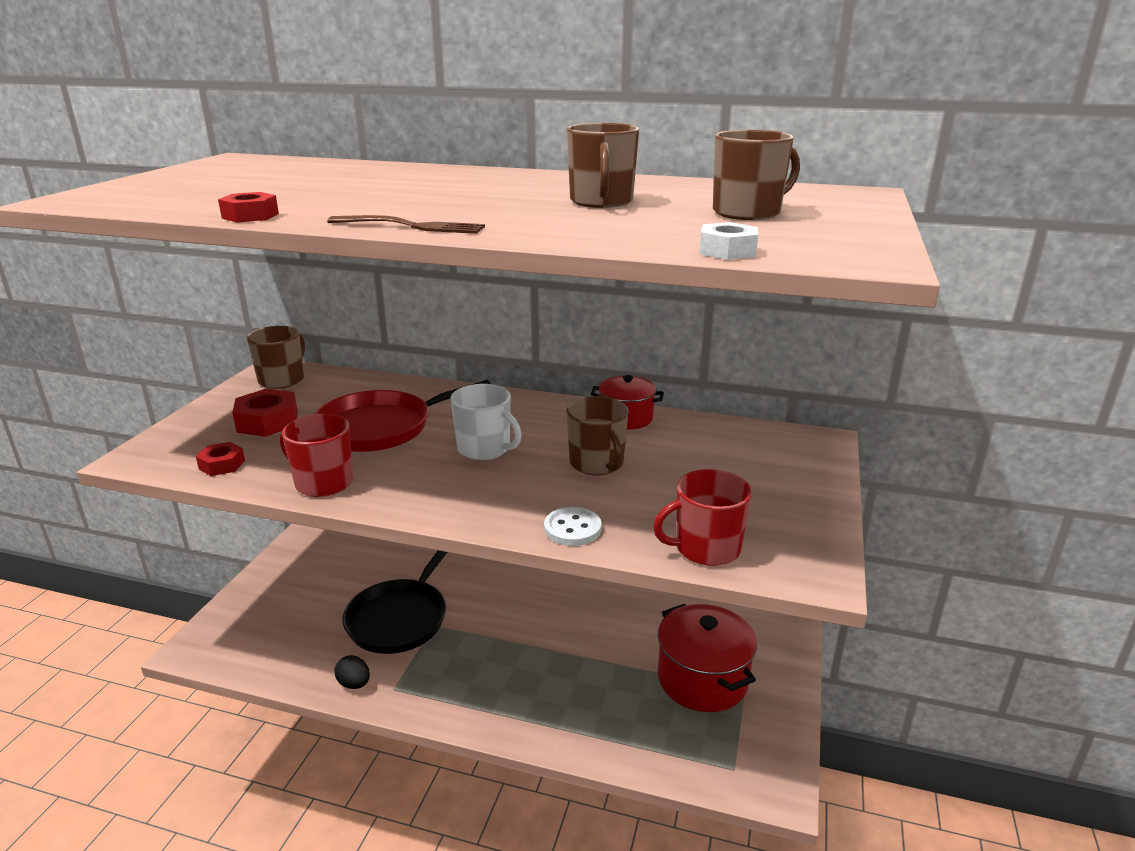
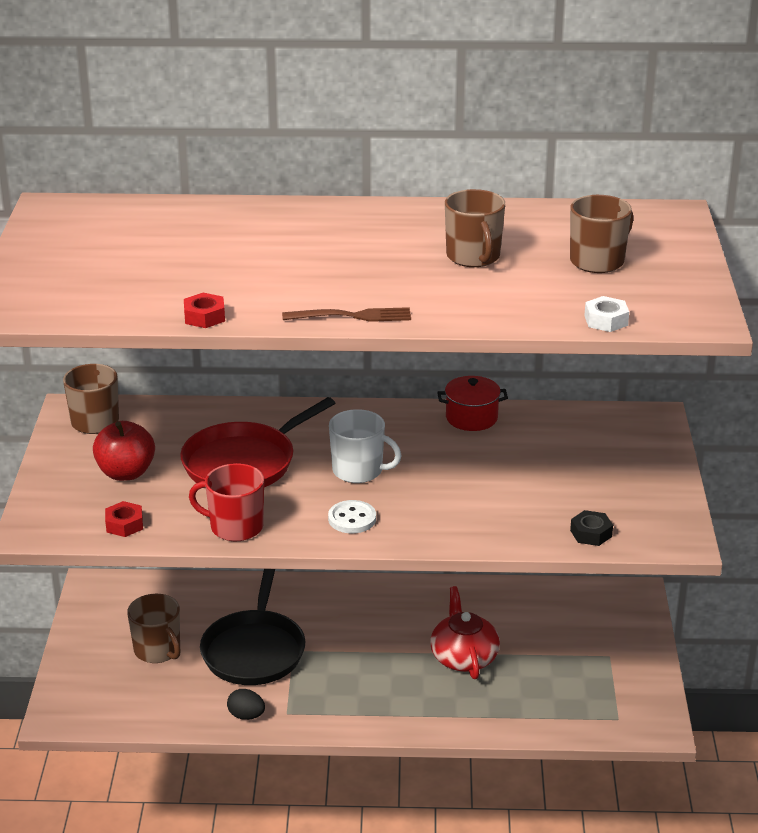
camera: 15 degrees left, 5 degrees up
(267, 422) = (126, 473): red nut -> red apple
(572, 528) = (478, 534): white button -> white button (352, 519)
(592, 663) = (464, 657): none -> red teapot
(597, 464) = (468, 470): brown mug -> brown mug (158, 650)
(702, 679) = (569, 653): red pot -> none
(705, 548) = (591, 533): red mug -> black nut

